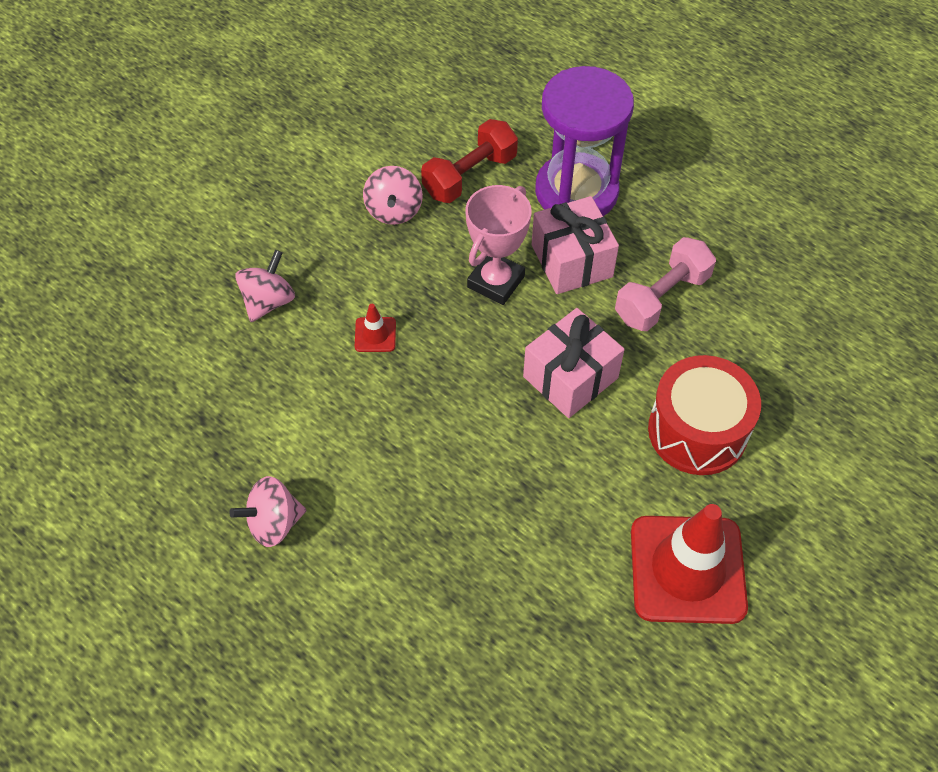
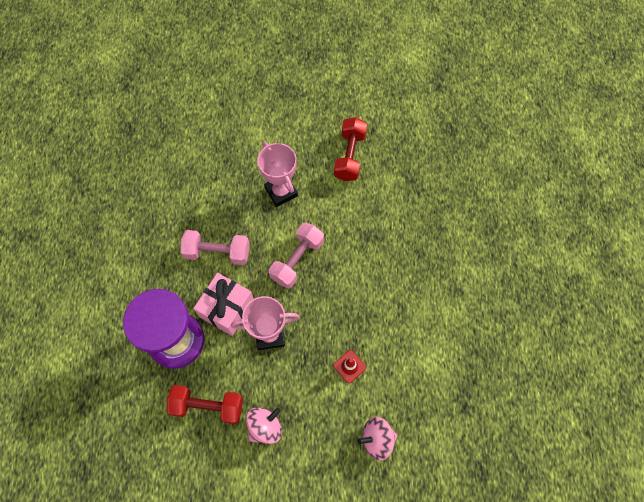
camera: 130 degrees left, 10 degrees up
(273, 523) = (478, 324): pink spinning top -> none
(570, 377) = (297, 260): pink gift -> pink dumbbell
(687, 569) = (349, 156): red traffic cone -> red dumbbell
(697, 431) = (281, 192): red drum -> pink trophy

